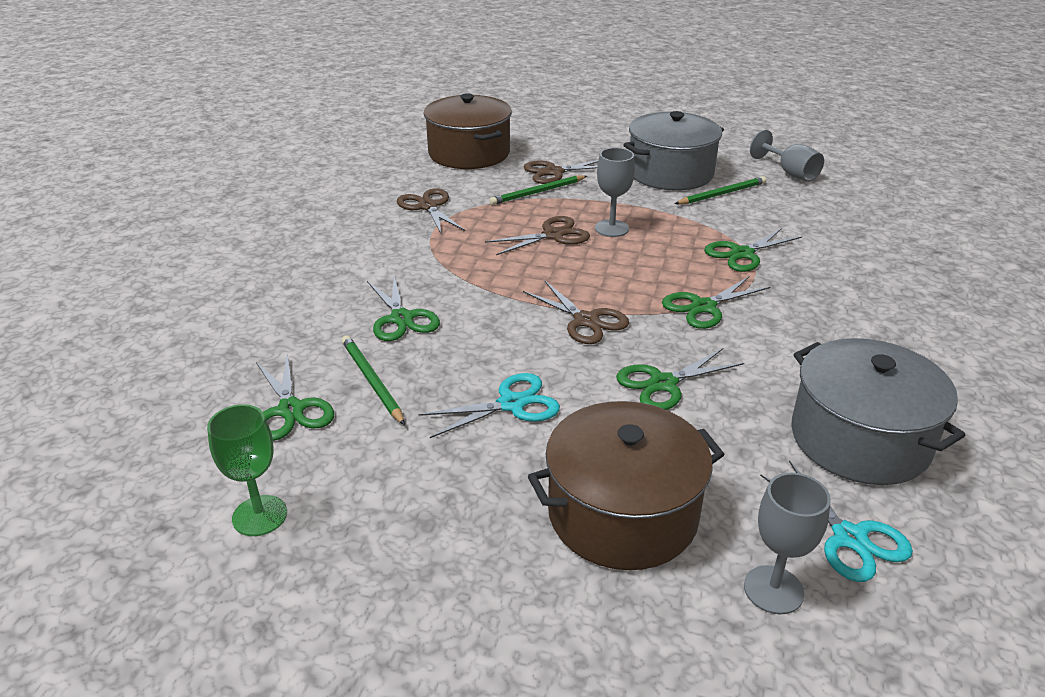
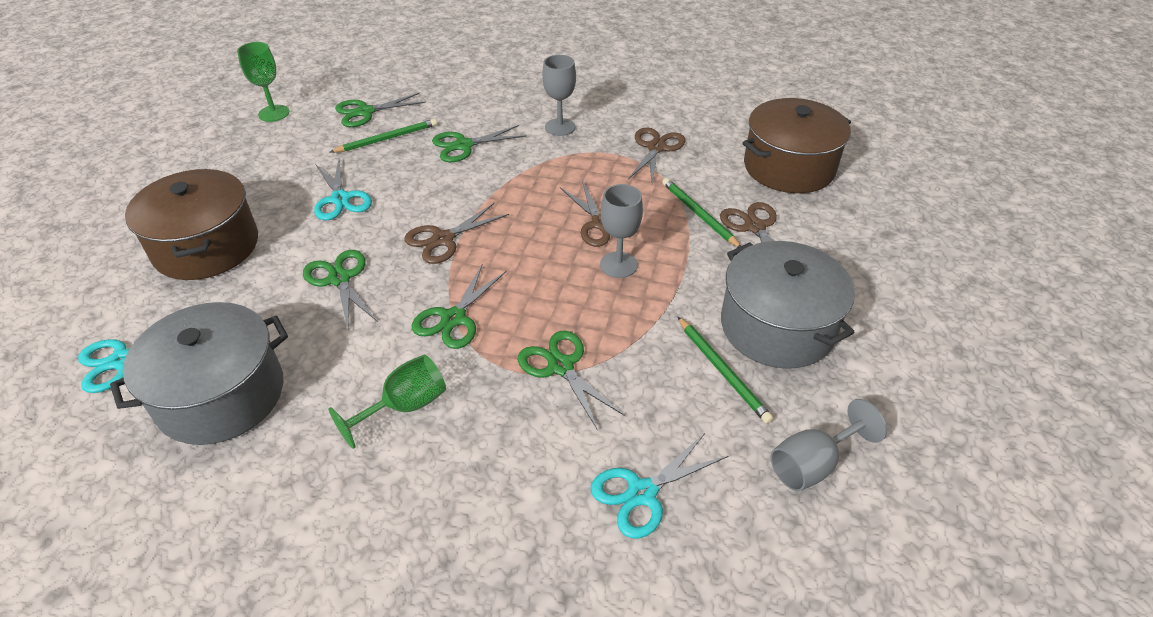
camera: 90 degrees right, 10 degrees up
(428, 206) = (656, 148): brown scissors -> brown scissors turned 45 degrees counterclockwise
(703, 307) = (453, 318): green scissors -> green scissors turned 120 degrees counterclockwise
(773, 590) = (104, 310): grey goblet -> grey goblet (560, 127)
(819, 324) = (405, 407): none -> green goblet
(844, 225) = (642, 493): none -> turquoise scissors

